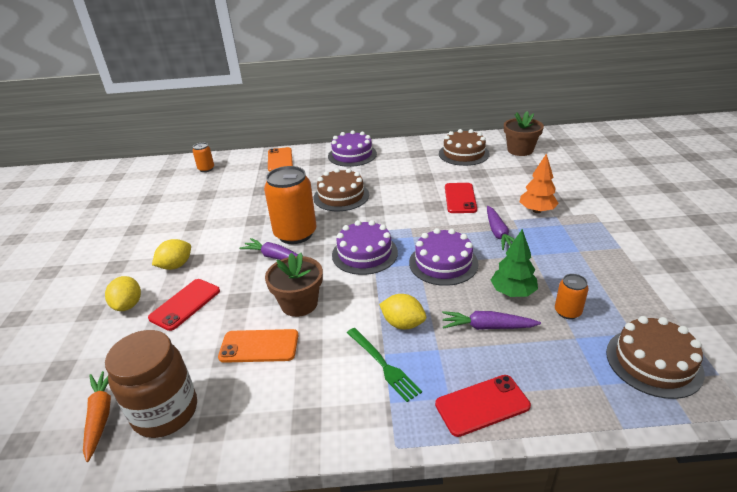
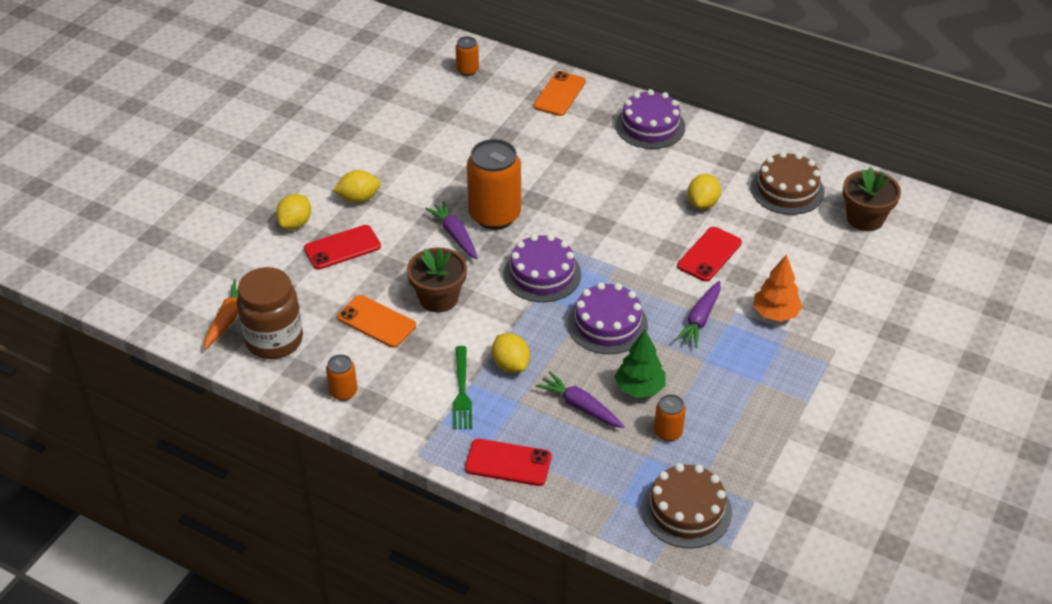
camera: 30 degrees right, 10 degrees up
(273, 425) = (343, 392): none -> orange can
(341, 196) = (582, 186): brown cake -> none
(425, 176) = (702, 203): none -> yellow lemon

